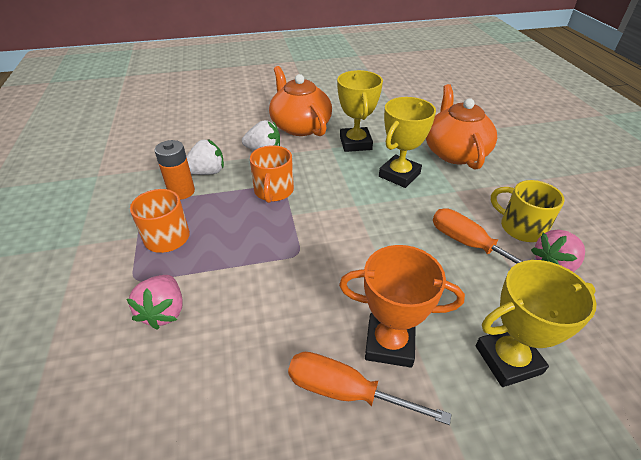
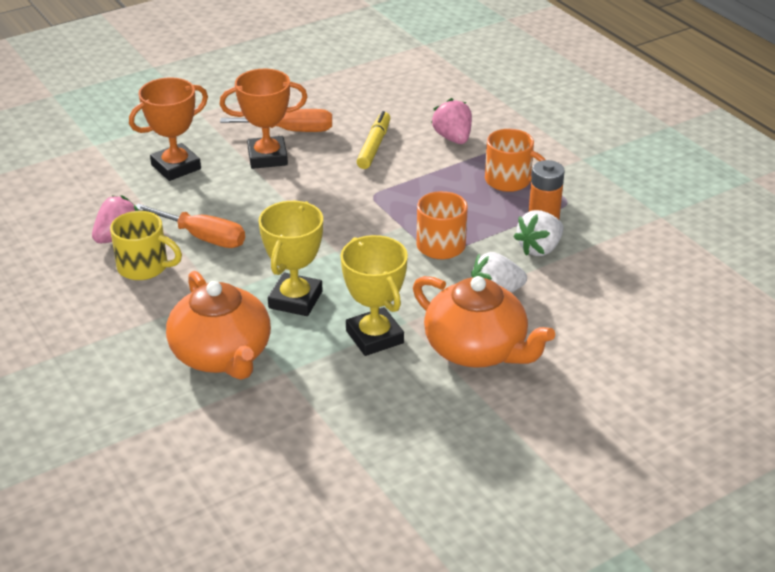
camera: 160 degrees right, 5 degrees down
(257, 325) = (374, 146): none -> yellow marker
(508, 359) = (176, 167): yellow trophy -> orange trophy

